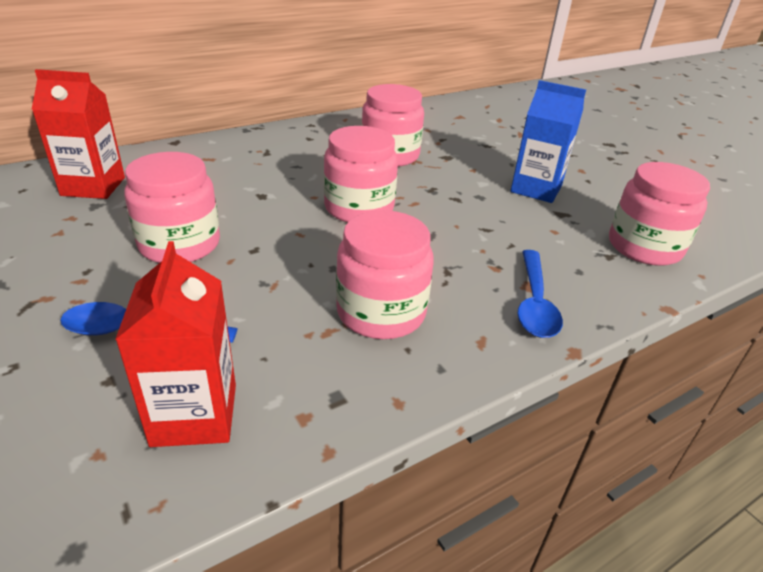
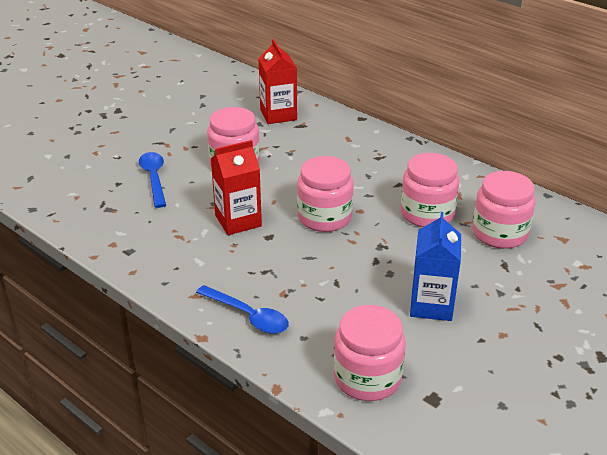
camera: 75 degrees right, 0 degrees up
(194, 414) = (105, 213): red carton -> red carton (238, 221)
(381, 312) = (205, 251): pink jar -> pink jar (499, 233)
(534, 303) = (248, 316): blue spoon -> blue spoon turned 135 degrees counterclockwise

